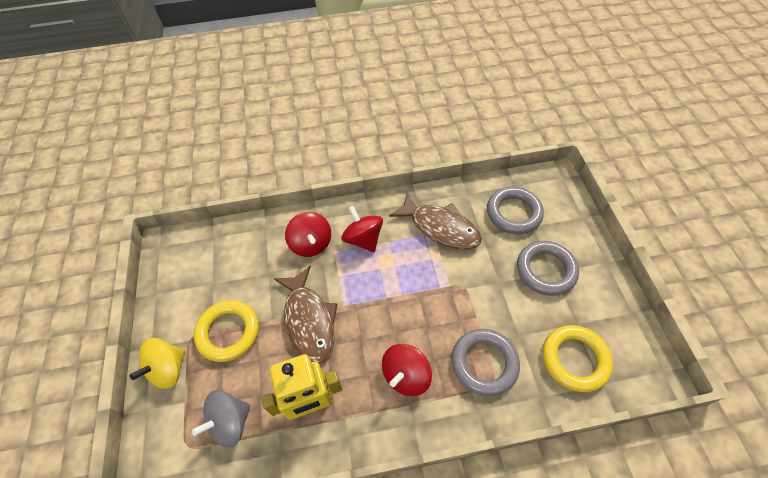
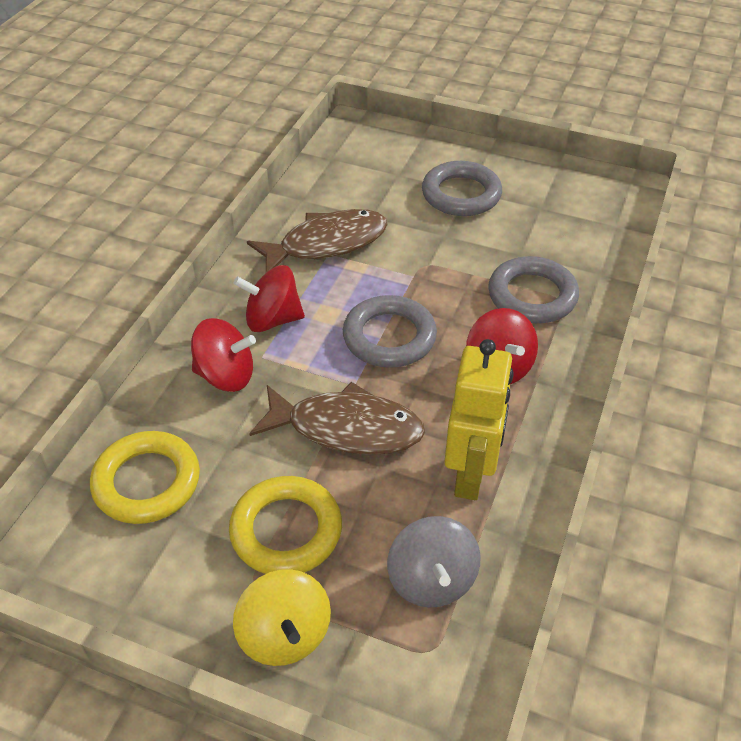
camera: 60 degrees left, 10 degrees down
(513, 213) = (367, 179): grey ring -> grey ring (389, 337)
(574, 359) = (578, 229): yellow ring -> yellow ring (147, 482)

